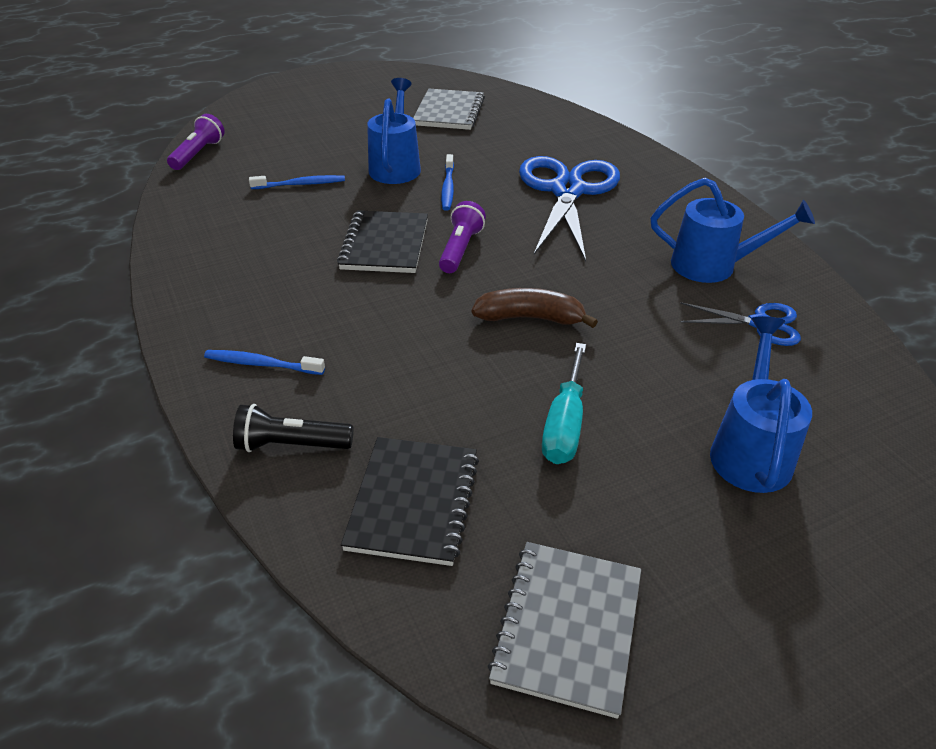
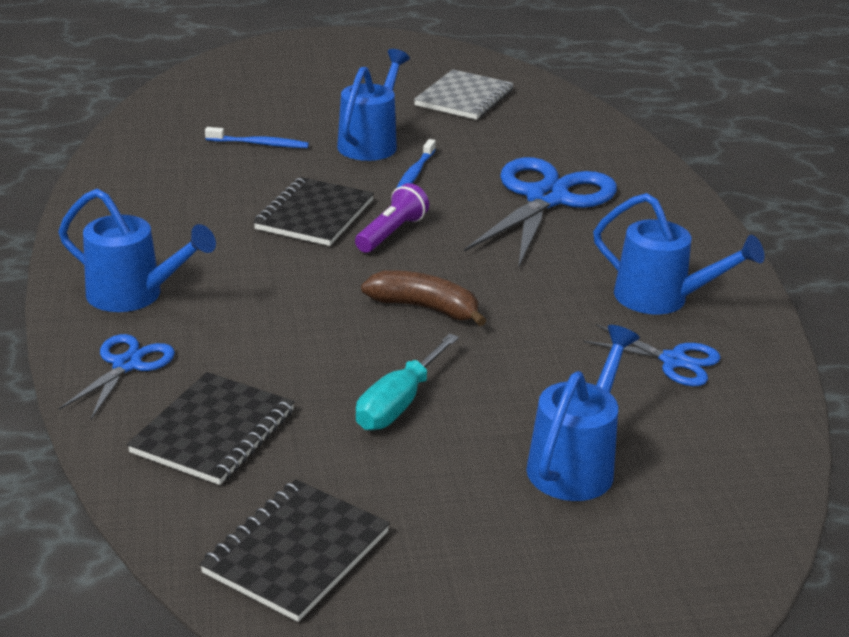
camera: 15 degrees right, 10 degrees down
(198, 154) = (170, 97): purple flashlight -> none
(262, 364) = (134, 295): blue toothbrush -> blue watering can
(291, 445) = (127, 365): black flashlight -> blue scissors
(567, 627) = (296, 552): grey notebook -> black notebook

